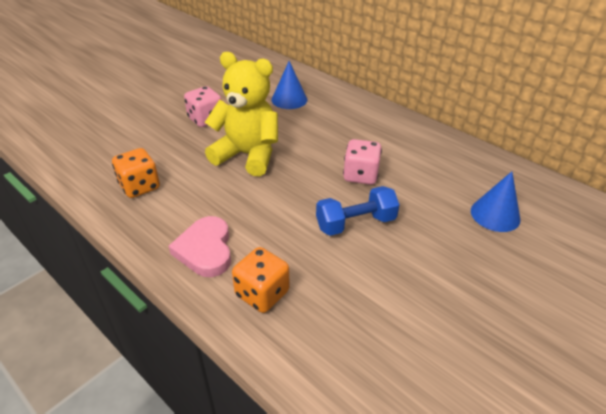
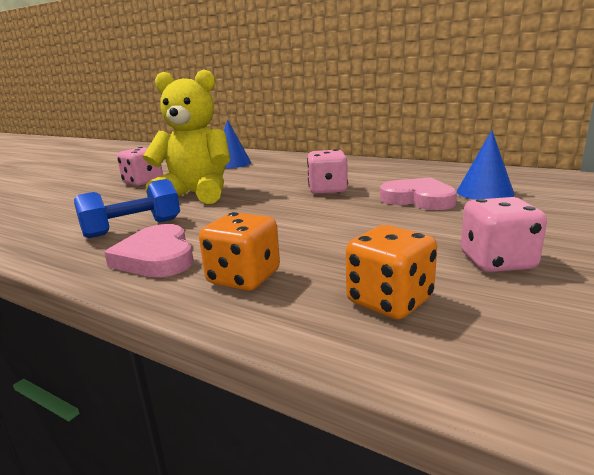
camera: 10 degrees left, 20 degrees down
(140, 186) = (64, 228): orange dice -> orange dice (389, 301)
(355, 223) = (338, 216): blue dumbbell -> blue dumbbell (133, 228)
(432, 212) = (418, 199): none -> pink heart
(449, 321) = (497, 261): none -> pink dice

